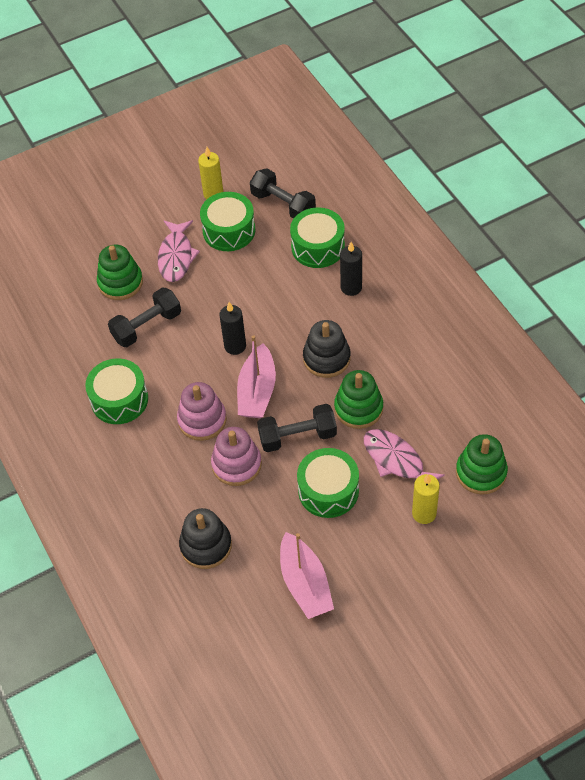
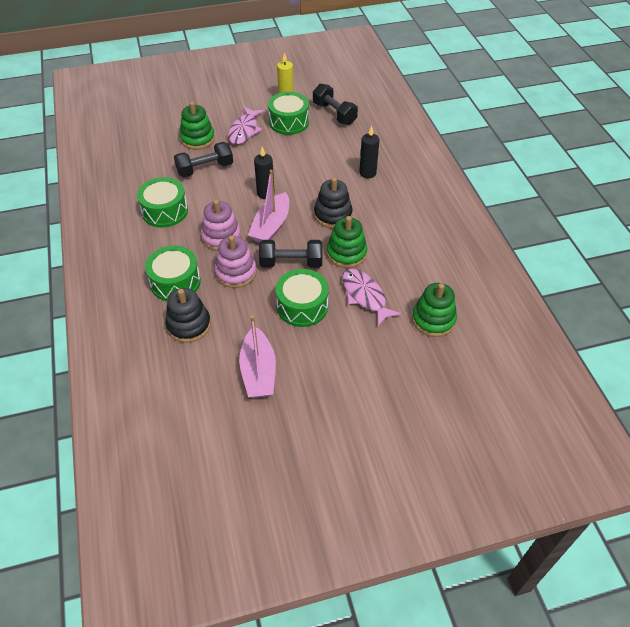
camera: 10 degrees right, 5 degrees down
(318, 247) = (351, 143): green drum -> green drum (175, 282)
(424, 513) = (376, 340): yellow candle -> none

